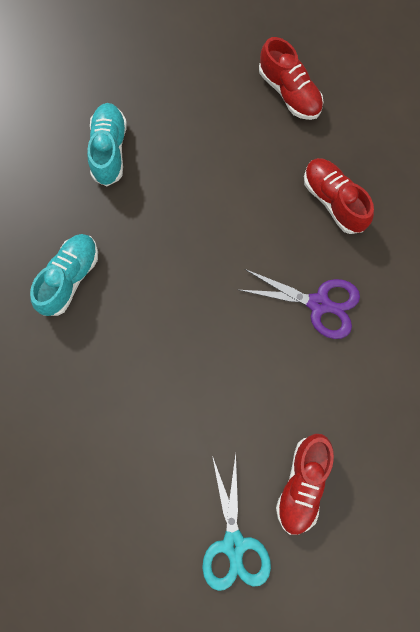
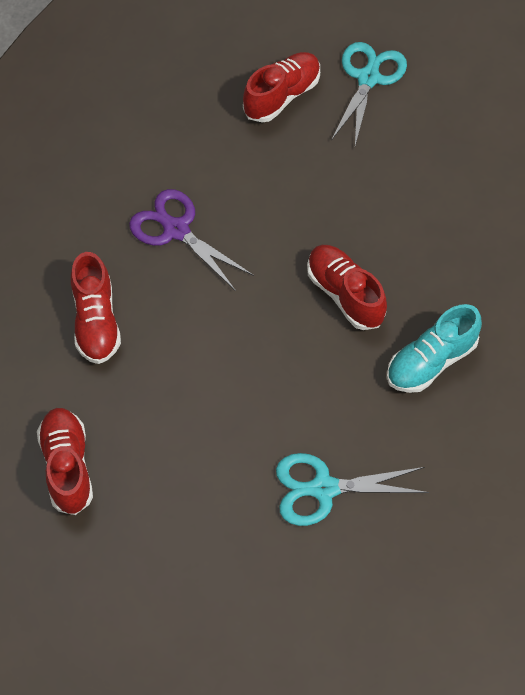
camera: 155 degrees left, 15 degrees down
(109, 150) = (324, 489): turquoise shoe -> turquoise scissors
(158, 306) = (345, 294): none -> red shoe

